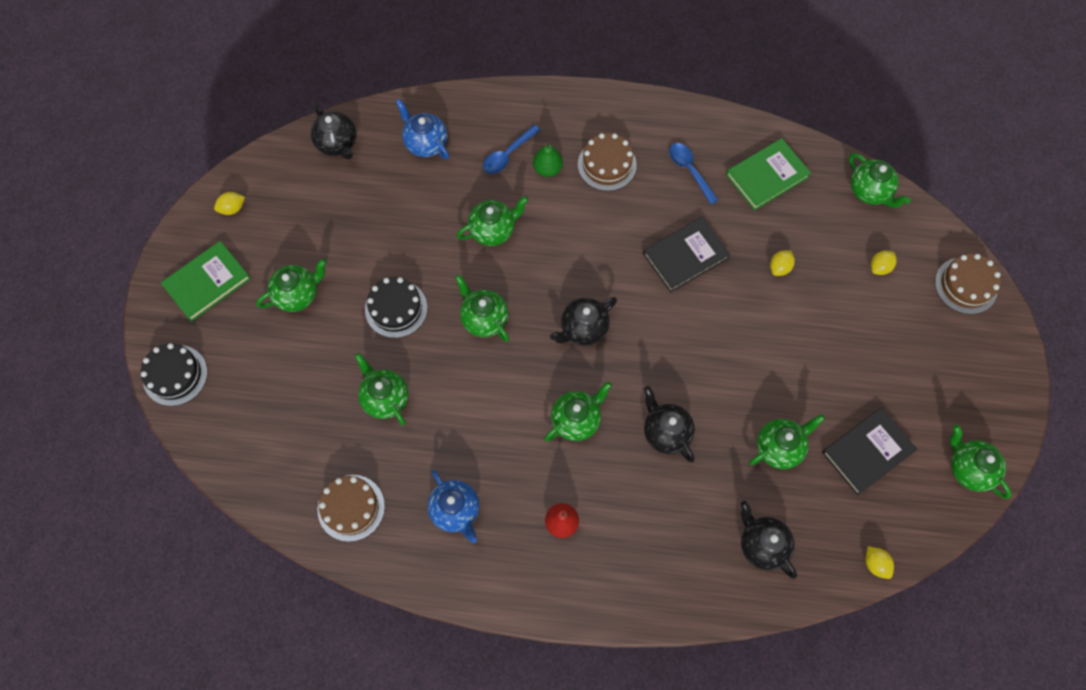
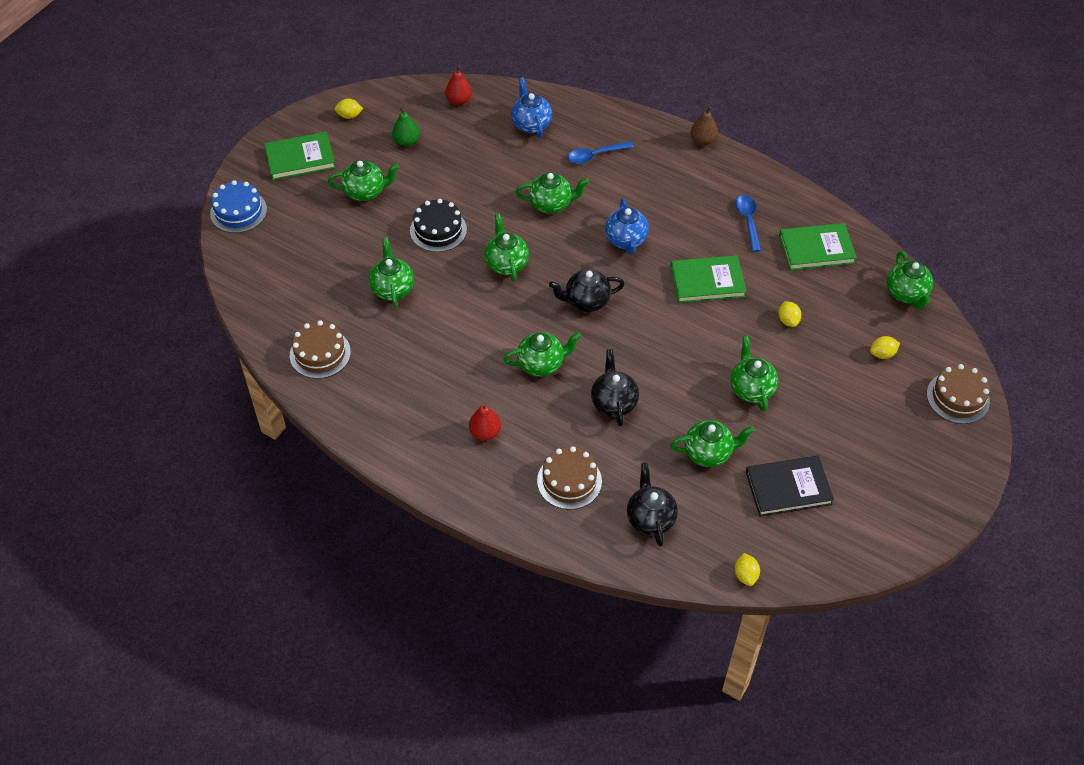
camera: 25 degrees right, 15 degrees down
(175, 375) = (238, 211): black cake -> blue cake
(337, 144) = (459, 100): black teapot -> red pear
(456, 511) = (402, 389): blue teapot -> blue teapot (626, 240)
(547, 169) = (623, 177): green pear -> green pear (406, 141)
(603, 95) = (703, 140): none -> brown pear
(607, 165) = (677, 191): brown cake -> brown cake (569, 481)
(685, 256) = (707, 281): black book -> green book
(779, 267) = (788, 320): yellow lemon -> yellow lemon turned 75 degrees counterclockwise
(968, 468) = (877, 538): green teapot -> green teapot (751, 389)

